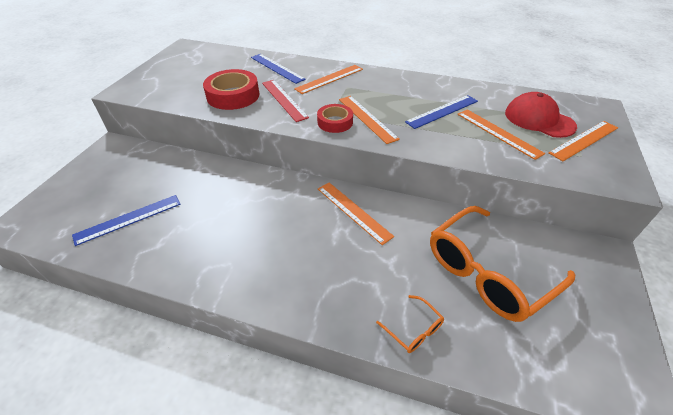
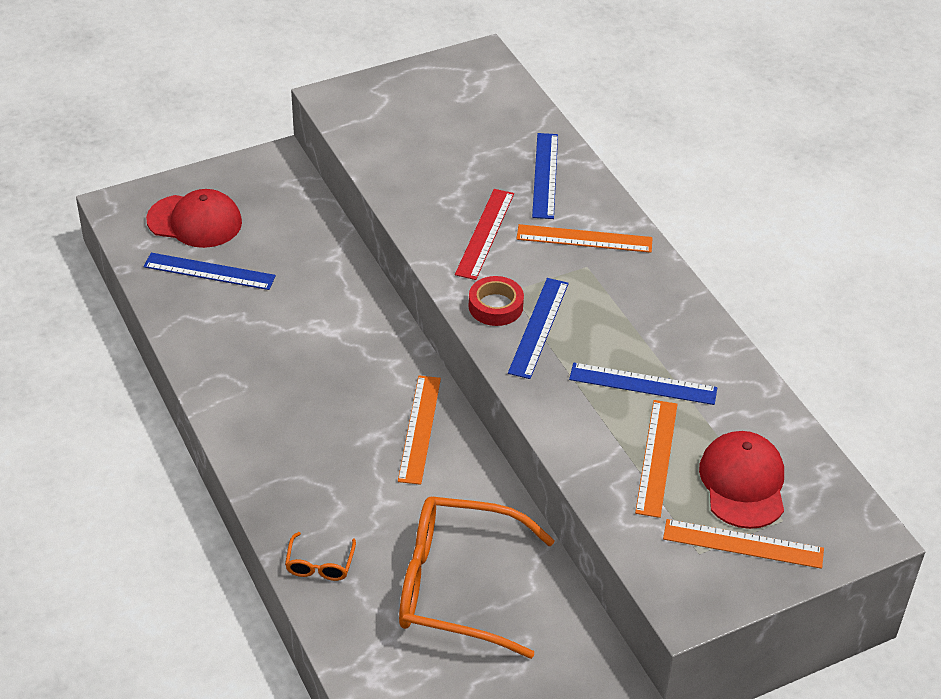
camera: 45 degrees right, 0 degrees up
(87, 200) = (195, 221): none -> red cap
(233, 95) = (437, 187): red tape -> none
(367, 118) = (539, 327): orange ruler -> blue ruler

